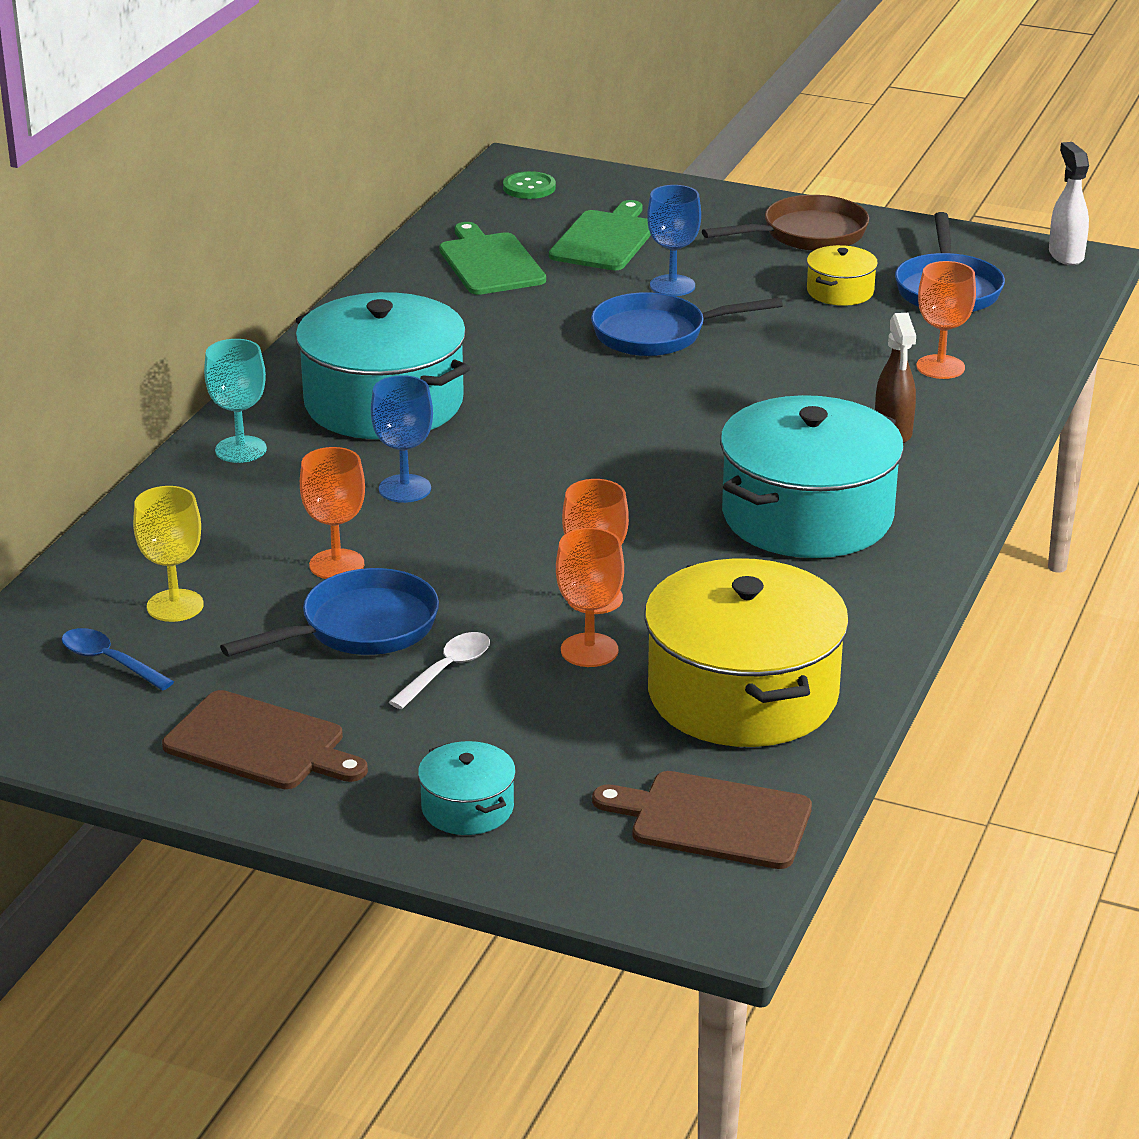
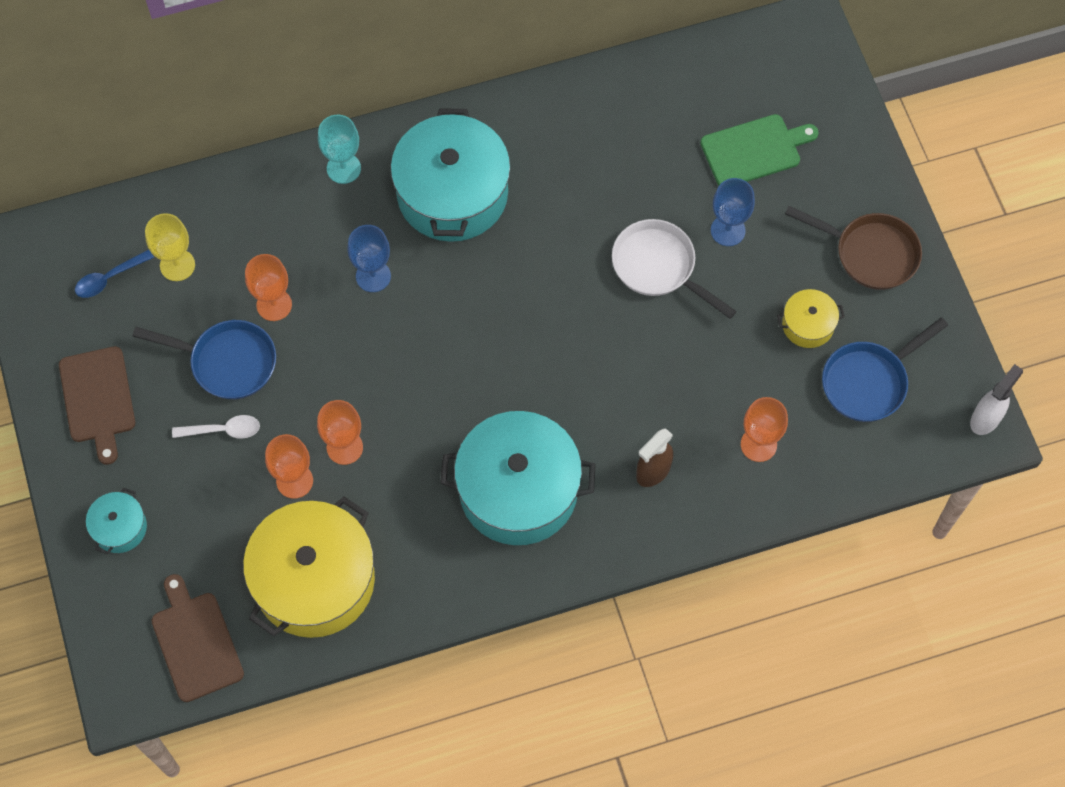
camera: 50 degrees right, 35 degrees up
(109, 661) = (109, 278): blue spoon -> blue spoon turned 120 degrees counterclockwise
(490, 262) = (665, 114): green cutting board -> none
(529, 187) = (785, 57): green button -> none
(657, 334) = (658, 267): blue pan -> white pan

